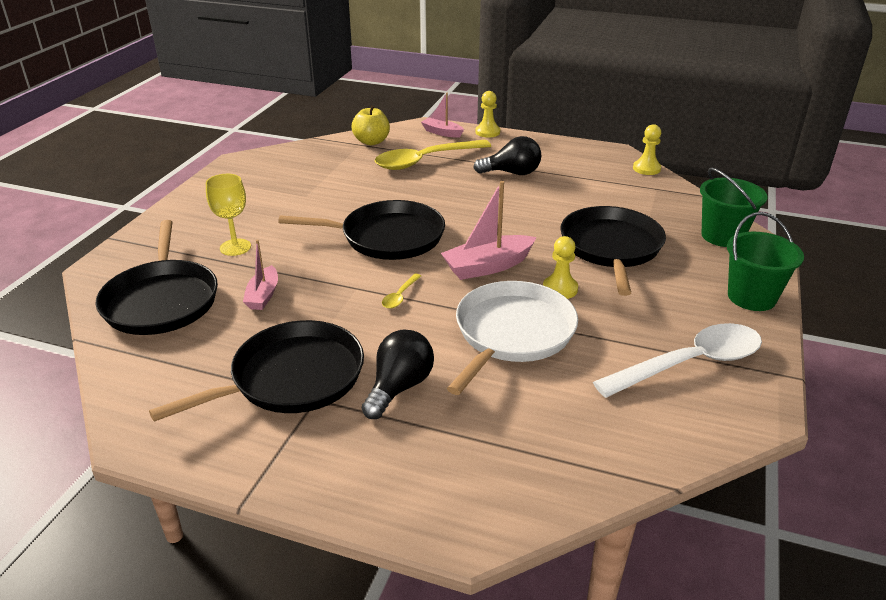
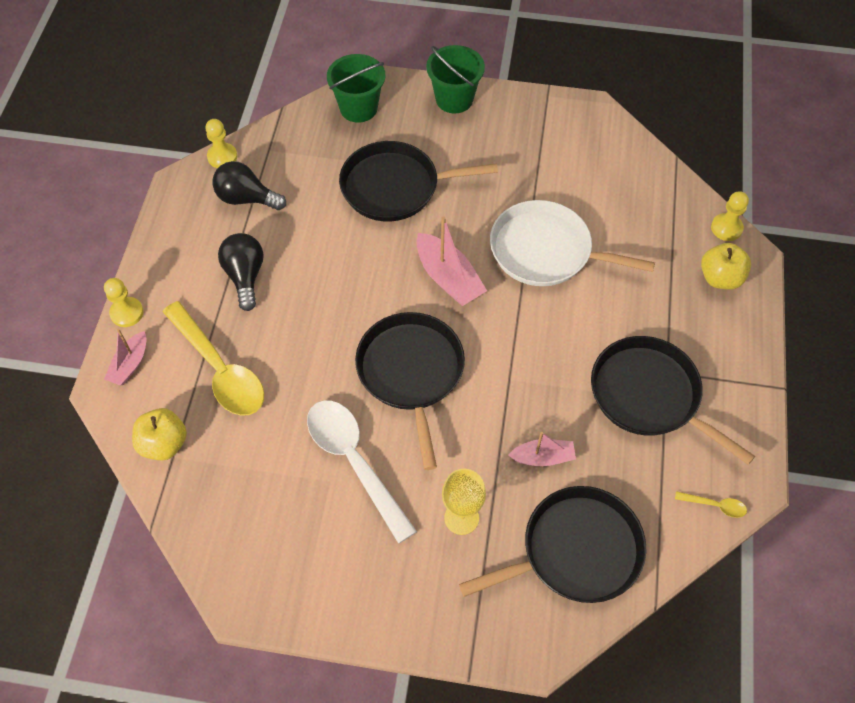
camera: 100 degrees left, 25 degrees up
(399, 387) = (635, 317): black light bulb -> black light bulb (246, 198)
(400, 296) = (514, 340): yellow spoon -> yellow spoon (715, 505)
(437, 483) = (720, 278): none -> yellow apple
(560, 289) = (472, 222): yellow pawn -> yellow pawn (726, 228)
(689, 364) = (551, 142): white spoon -> white spoon (354, 462)

